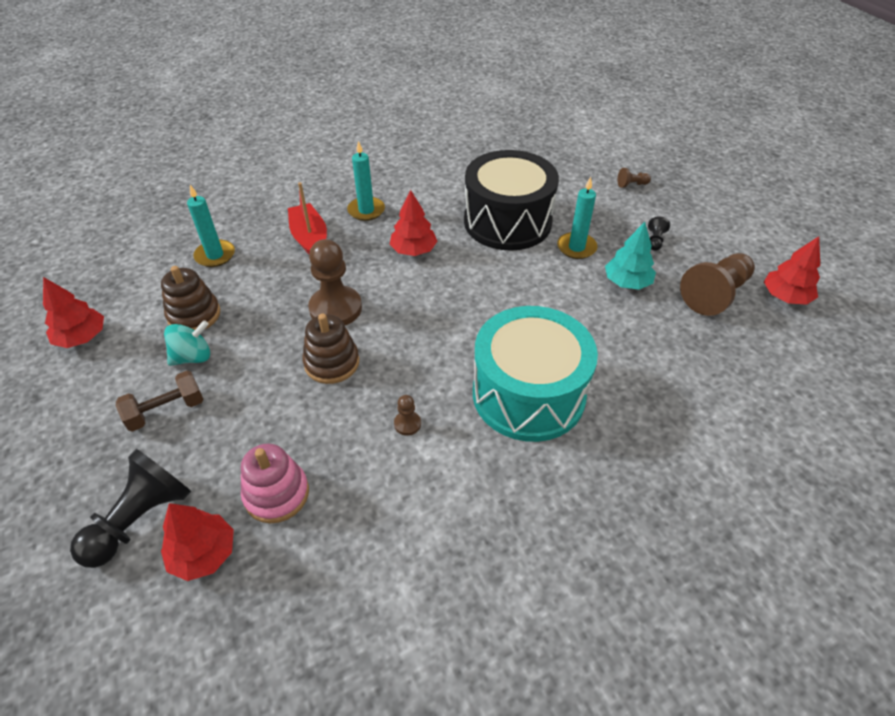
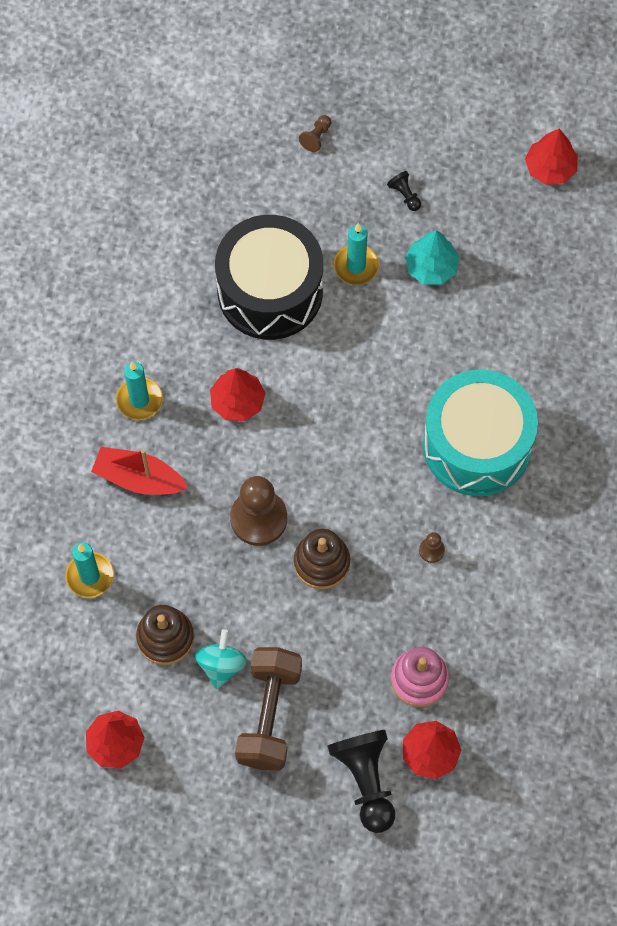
camera: 50 degrees left, 20 degrees up
(166, 411) = (269, 715): brown dumbbell -> brown dumbbell, size x1.57
(715, 294) = (502, 216): brown pawn -> none

